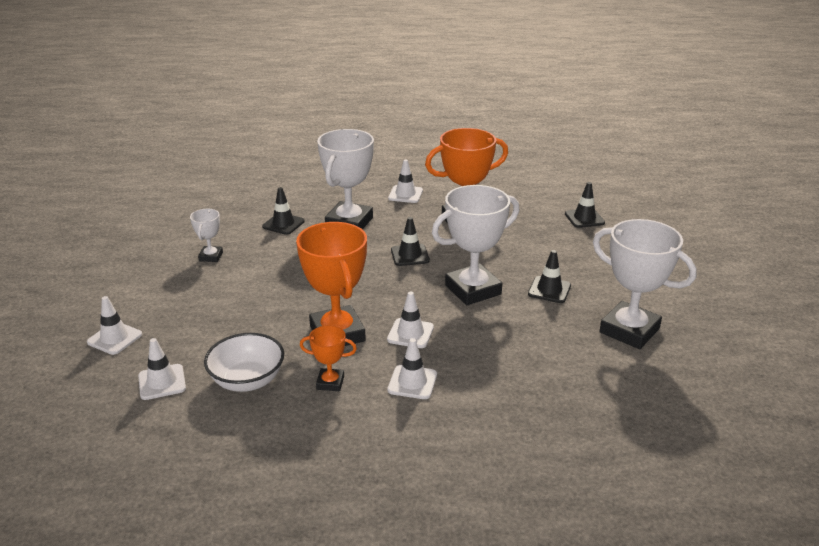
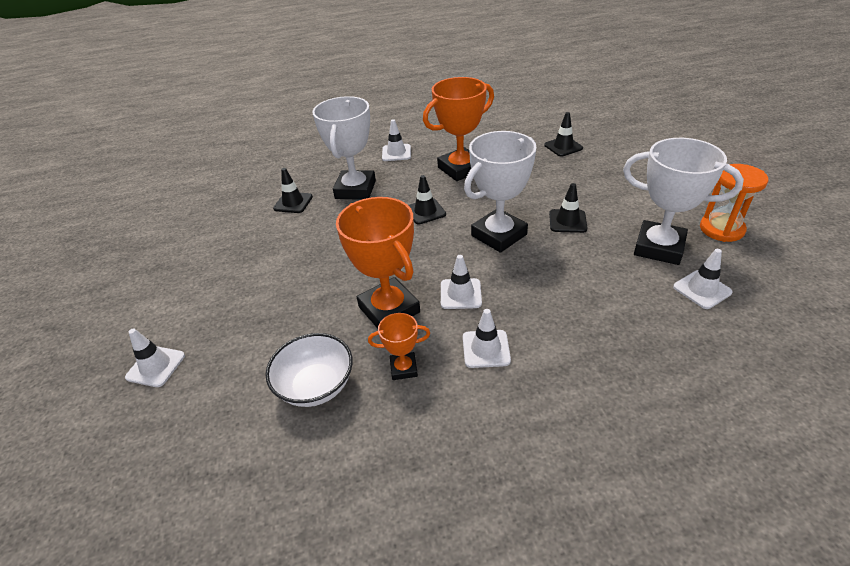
camera: 10 degrees left, 10 degrees up
(162, 382) = (223, 410): white traffic cone -> white traffic cone (702, 289)
(211, 256) = (232, 250): white trophy -> none
(706, 326) = (721, 229): none -> orange hourglass

